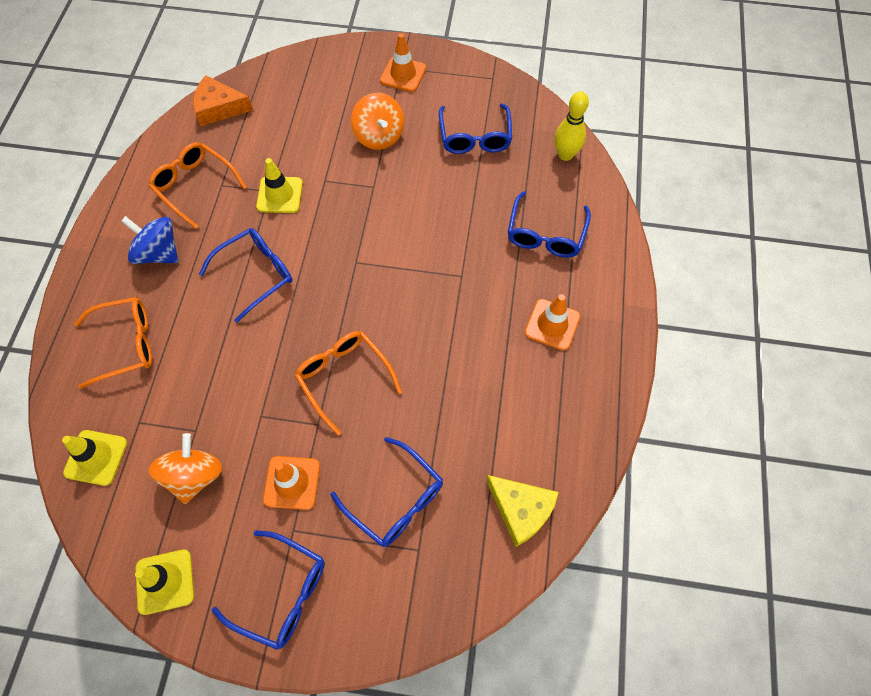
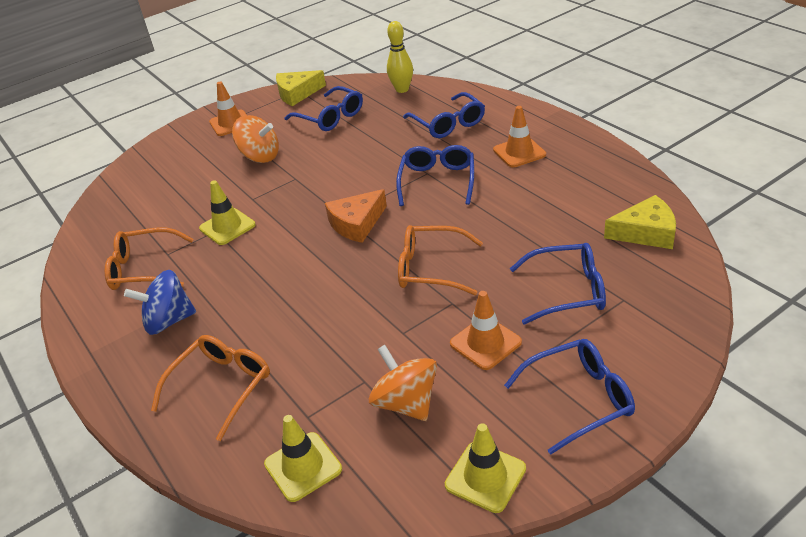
camera: 40 degrees left, 25 degrees down
(219, 108) = (100, 222): orange cheese -> orange cheese (357, 224)
(256, 274) = (275, 273): blue glasses -> blue glasses (437, 181)
(486, 82) = (297, 93): none -> yellow cheese

